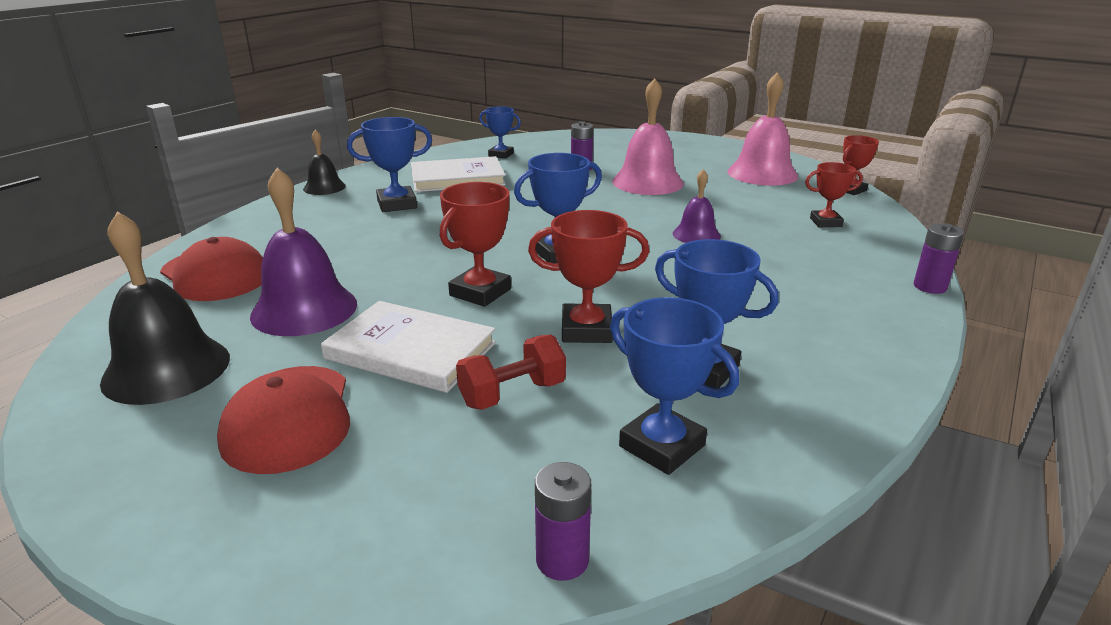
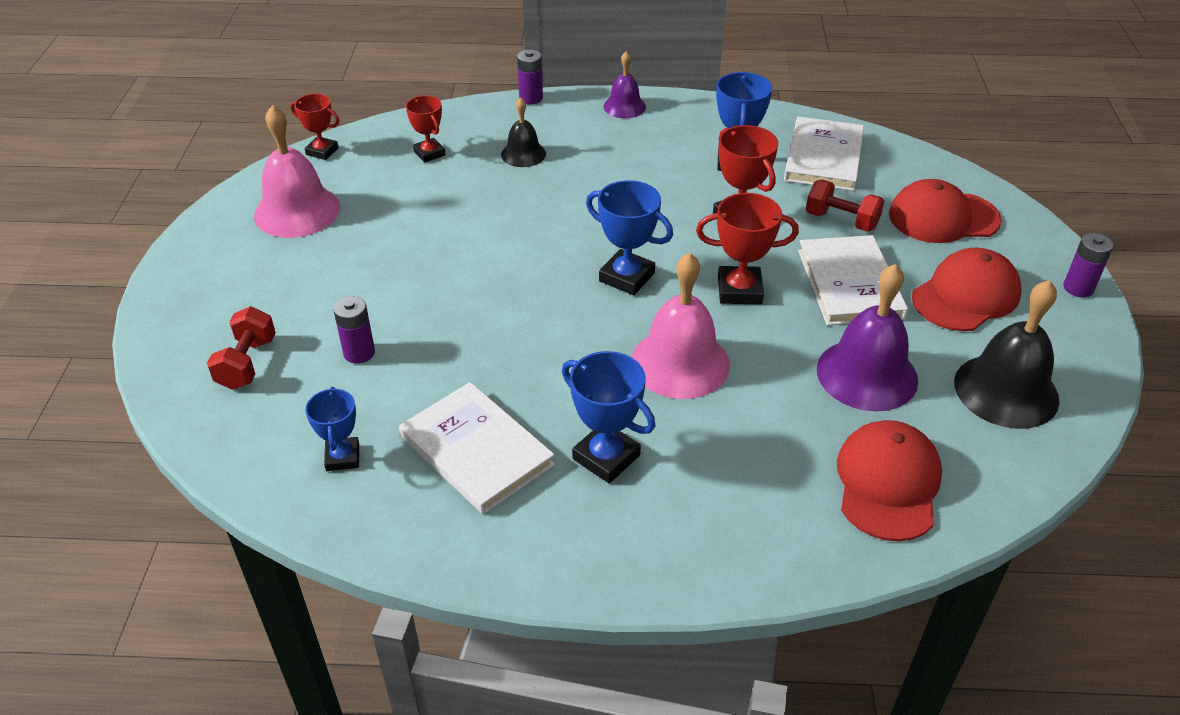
camera: 120 degrees left, 15 degrees up
(324, 187) = (608, 575): black bell -> black bell (523, 154)
(424, 487) = (943, 217): none -> red cap
(562, 560) = (928, 162): purple battery -> purple battery (1078, 288)
(605, 147) = (247, 363): none -> red dumbbell
(647, 182) = (382, 282): pink bell -> pink bell (680, 362)
(662, 446) = (823, 157): blue trophy -> white book
(696, 235) = (516, 213): purple bell -> purple bell (624, 106)

